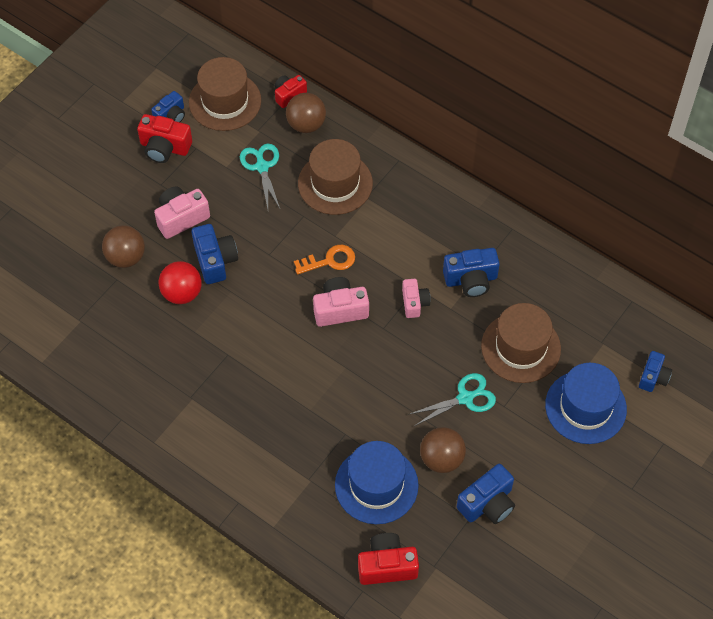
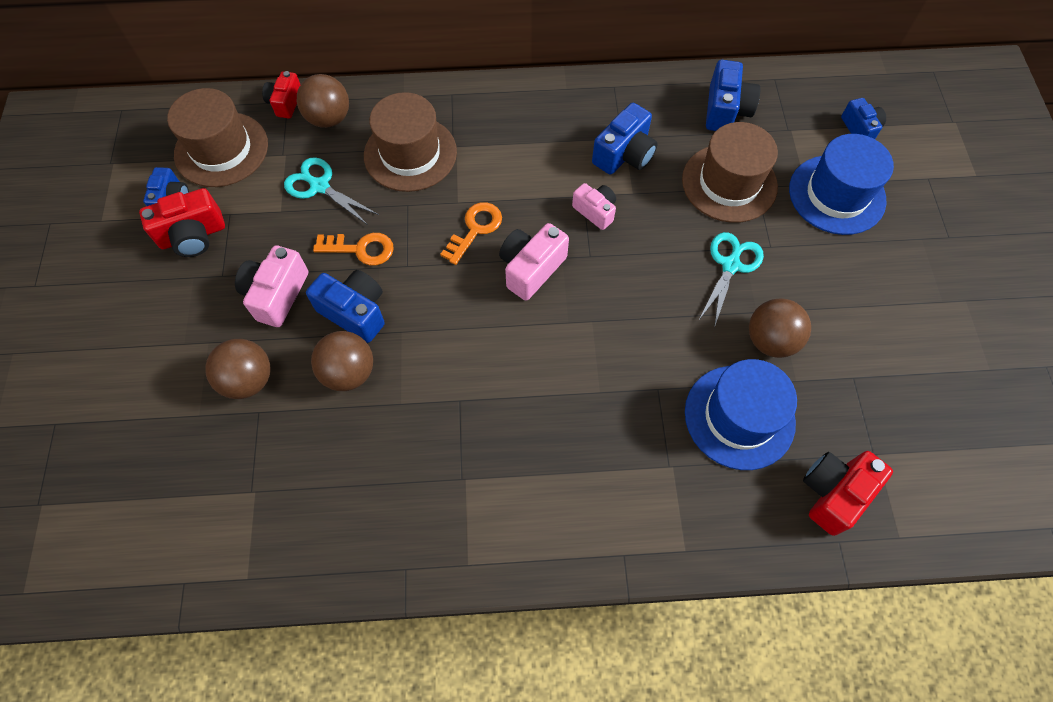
camera: 40 degrees left, 5 degrees up
(182, 293) = (349, 372): red ball -> brown ball
(251, 224) = (361, 249): none -> orange key
(487, 503) = (853, 350): blue camera -> blue camera (726, 110)

